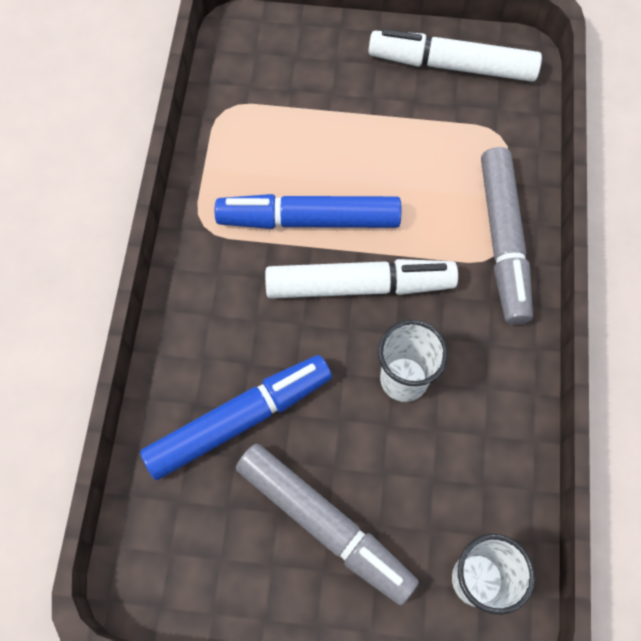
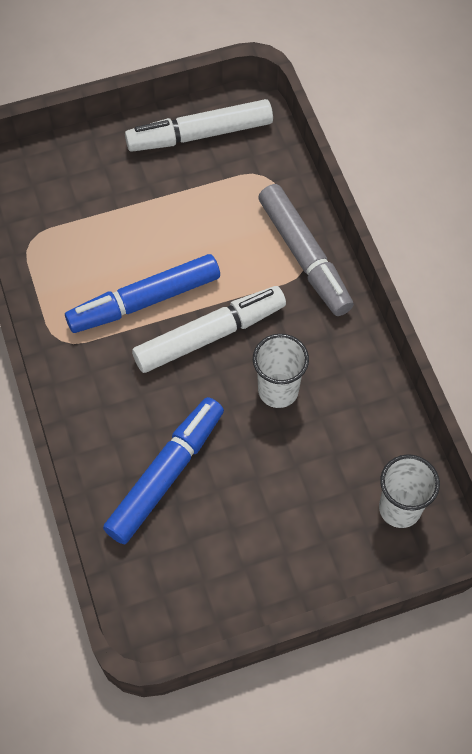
camera: 25 degrees left, 5 degrees down
(325, 524) = (269, 520): grey marker -> none

